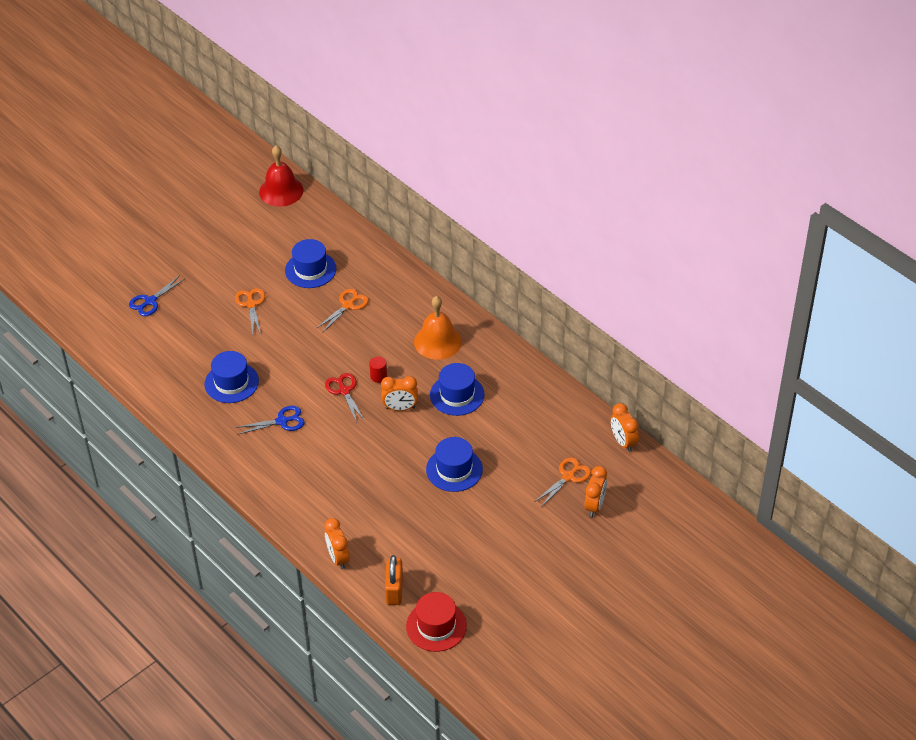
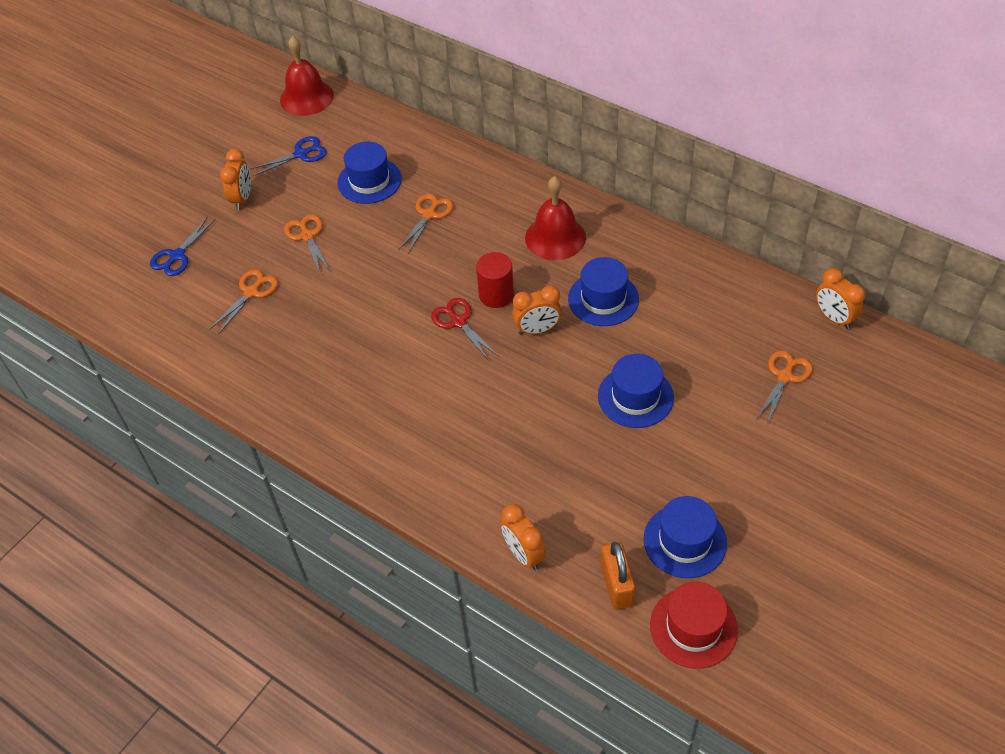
camera: 10 degrees left, 5 degrees up
(198, 340) = (251, 292): none -> orange scissors
(231, 382) = (309, 339): blue hat -> blue hat (685, 541)
(282, 421) = (390, 377): blue scissors -> blue scissors (301, 154)
(378, 376) = (496, 295): red cylinder -> red cylinder, size x1.61
(438, 341) = (555, 237): orange bell -> red bell
(594, 506) = (834, 408): orange clock -> orange clock (242, 198)

